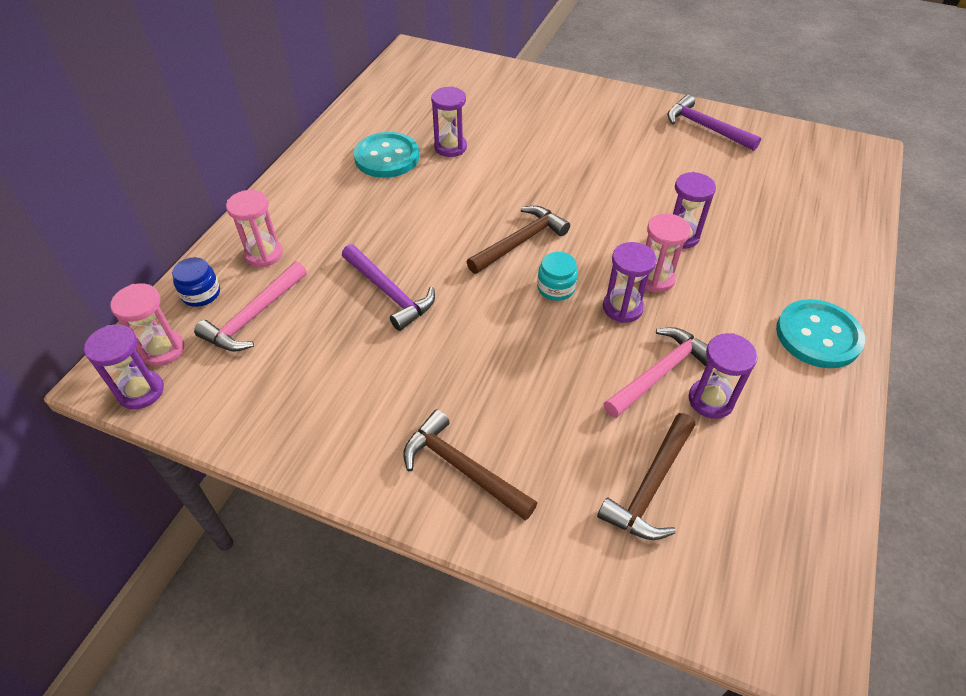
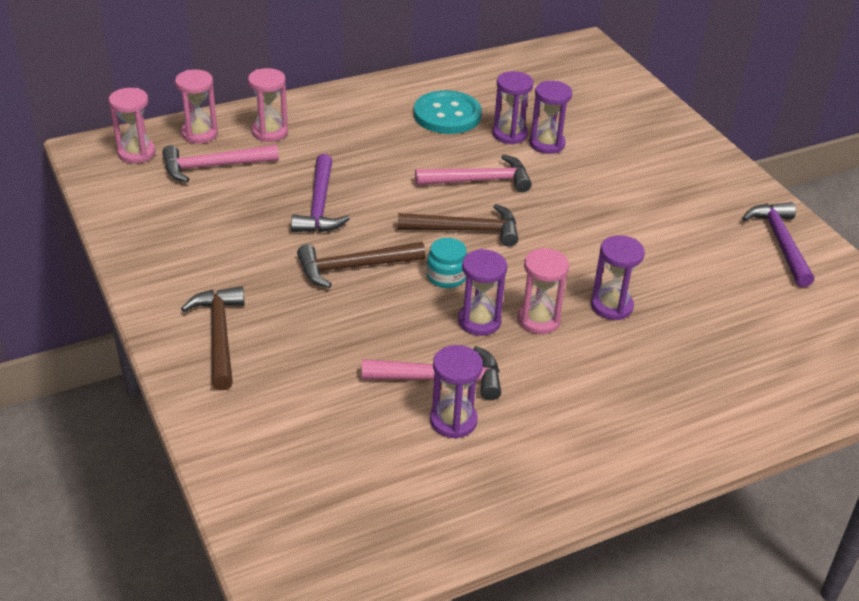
camera: 40 degrees right, 10 degrees down
(141, 391) = (96, 169): purple hourglass -> purple hourglass (547, 144)
(201, 294) = (199, 134): blue jar -> pink hourglass
(477, 196) = (479, 181): none -> pink hammer
(651, 486) = (326, 434): brown hammer -> brown hammer (354, 267)
(818, 335) = (619, 446): turquoise button -> none

